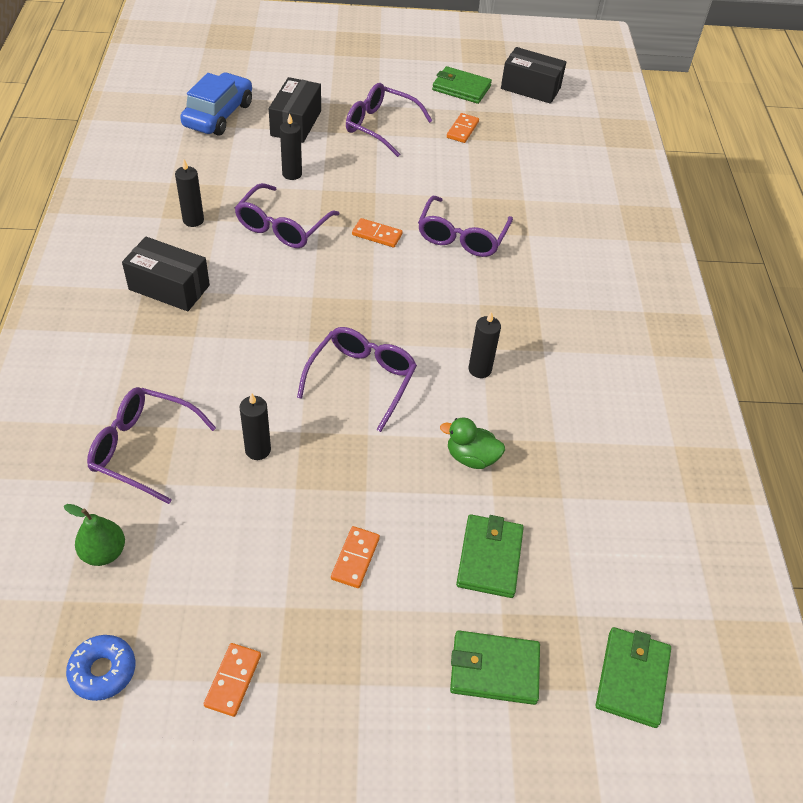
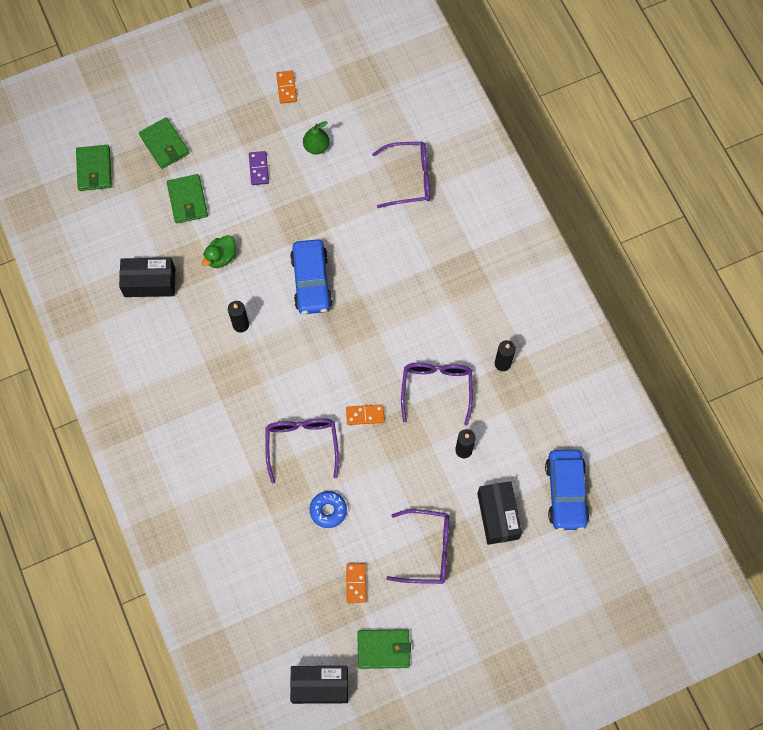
camera: 160 degrees right, 20 degrees up
(103, 671) = (348, 67): blue donut -> blue donut (328, 510)
(104, 552) = (387, 116): green pear -> green pear (316, 147)
(169, 287) = (475, 295): black box -> black box (149, 282)
(258, 450) = (346, 206): black candle -> none
(355, 558) = (258, 169): orange domino -> purple domino
(361, 380) = (311, 281): purple glasses -> blue car
(471, 457) = (221, 257): green duck -> green duck turned 135 degrees clockwise
(494, 669) = (164, 144): green wallet -> green wallet turned 75 degrees clockwise

